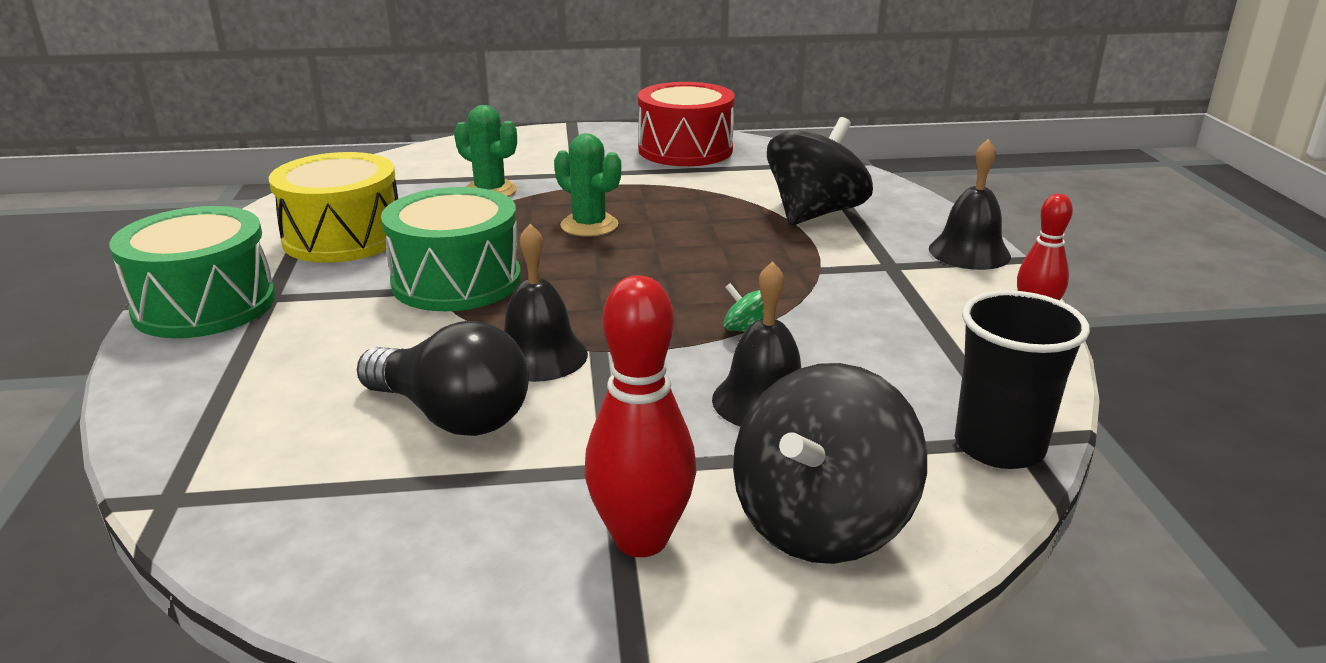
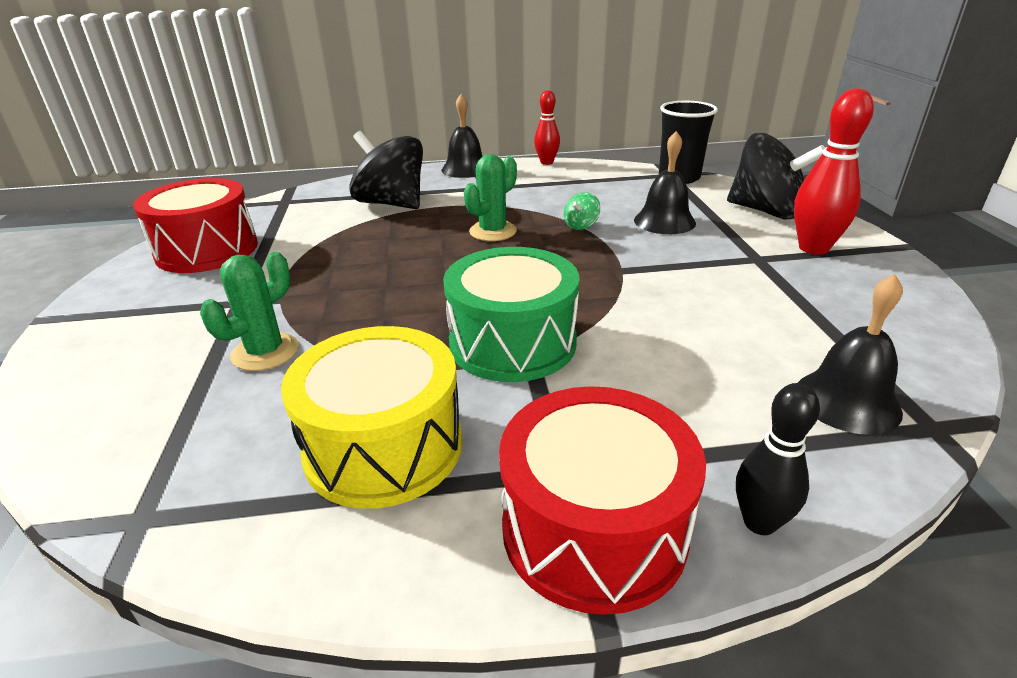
camera: 90 degrees left, 5 degrees up
(152, 368) = (759, 522): none -> black bowling pin
(204, 305) = (594, 529): green drum -> red drum
(452, 416) = (737, 315): black light bulb -> none
(539, 355) = (639, 290): black bell -> black bell (847, 401)
(589, 225) = (390, 286): green cactus -> green cactus (493, 231)

